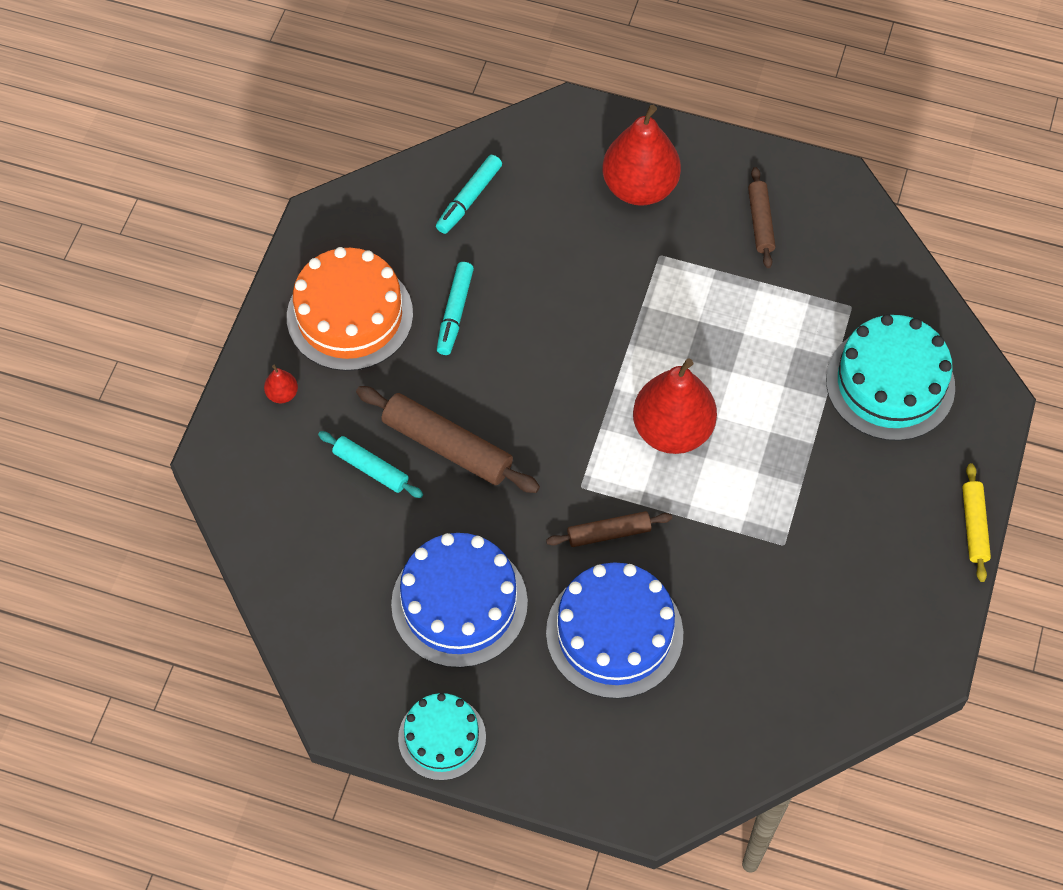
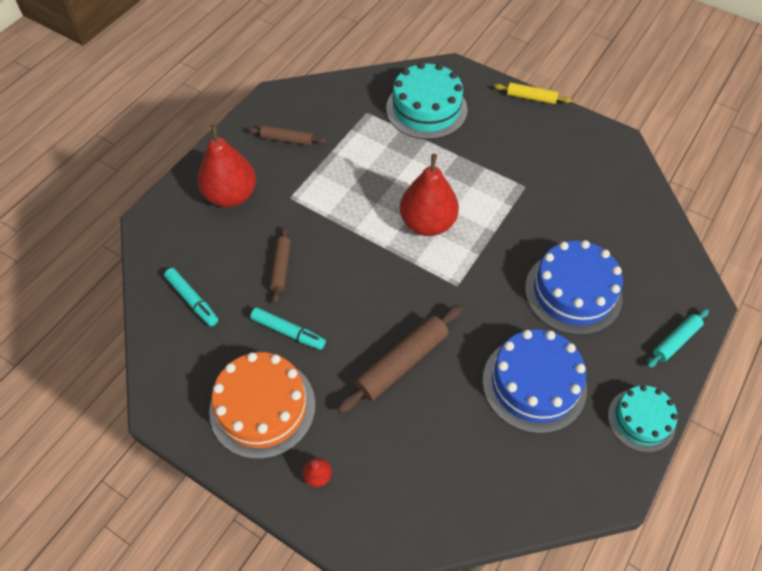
camera: 75 degrees left, 5 degrees down
(370, 469) = (406, 421): turquoise rolling pin -> turquoise rolling pin (676, 341)
(608, 533) = (497, 277): brown rolling pin -> brown rolling pin (281, 267)

